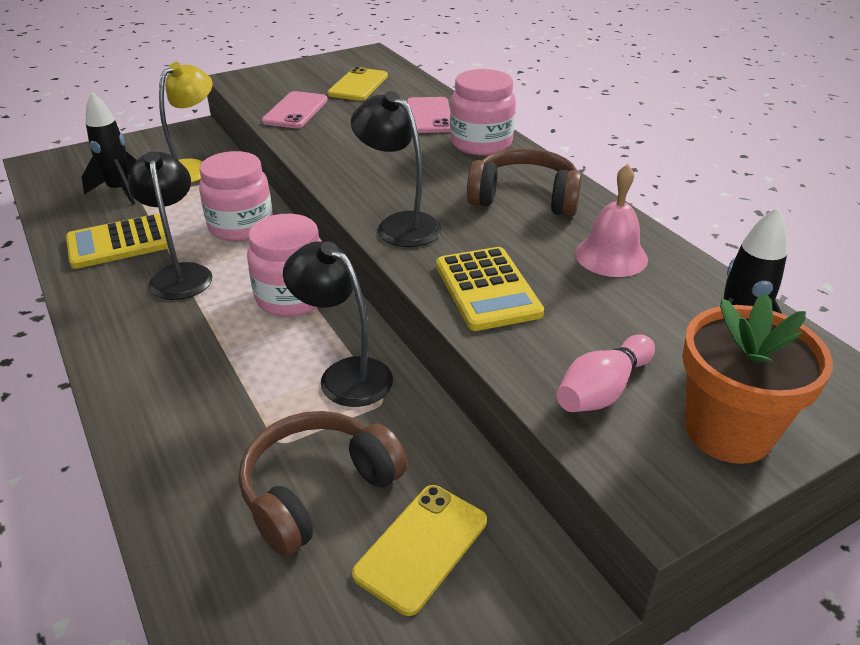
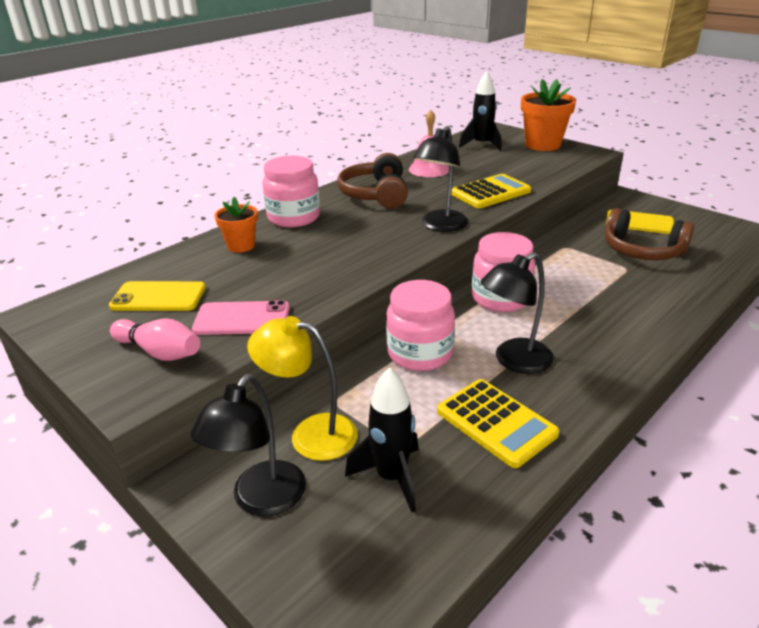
camera: 105 degrees left, 5 degrees down
(345, 375) = (557, 261): black lamp -> black lamp (261, 500)
(428, 116) = (241, 246): pink phone -> orange flower pot
(602, 390) = (543, 164): pink bowling pin -> pink bowling pin (159, 352)

